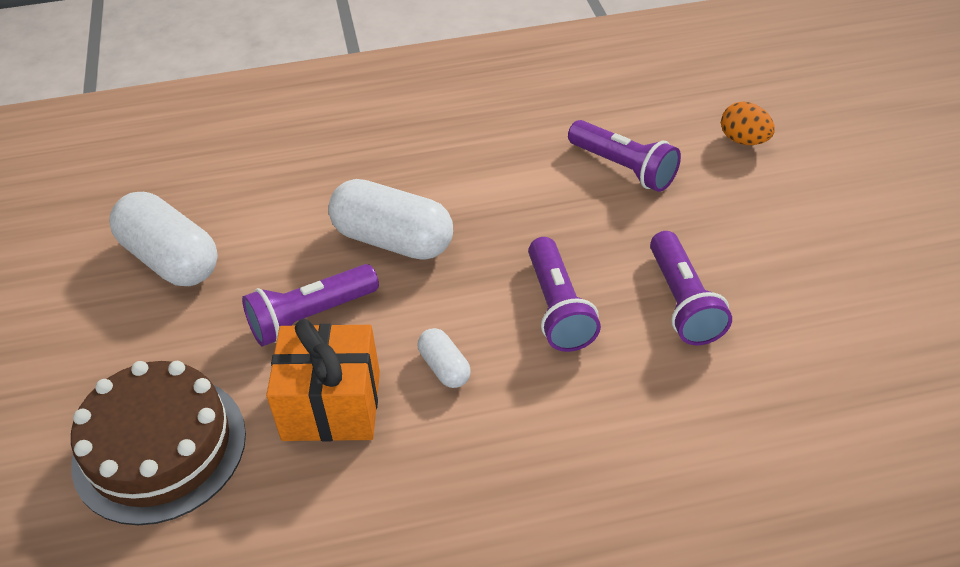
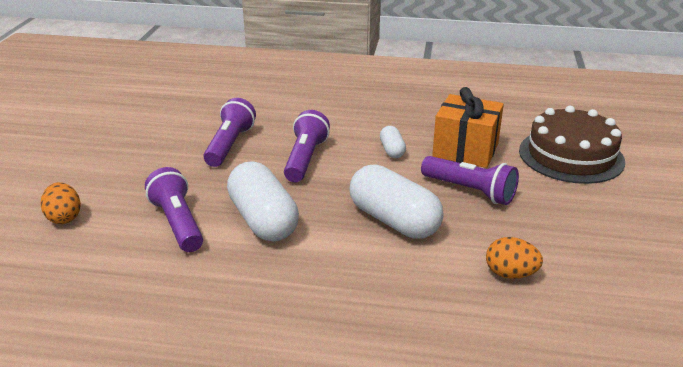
camera: 160 degrees left, 15 degrees down
(171, 259) = (583, 253): white capsule -> white capsule (263, 220)
(252, 210) = (510, 274): none -> orange egg
(310, 317) = (470, 191): purple flashlight -> purple flashlight turned 45 degrees clockwise

